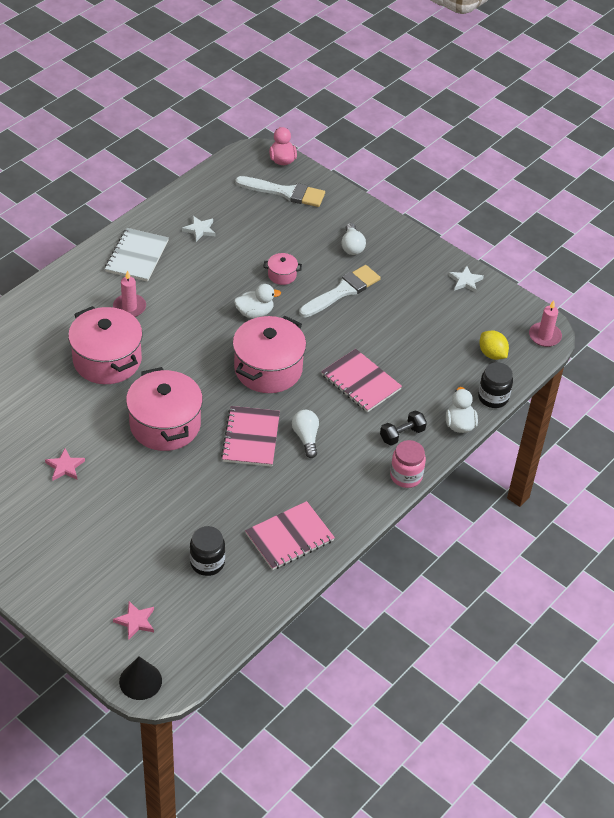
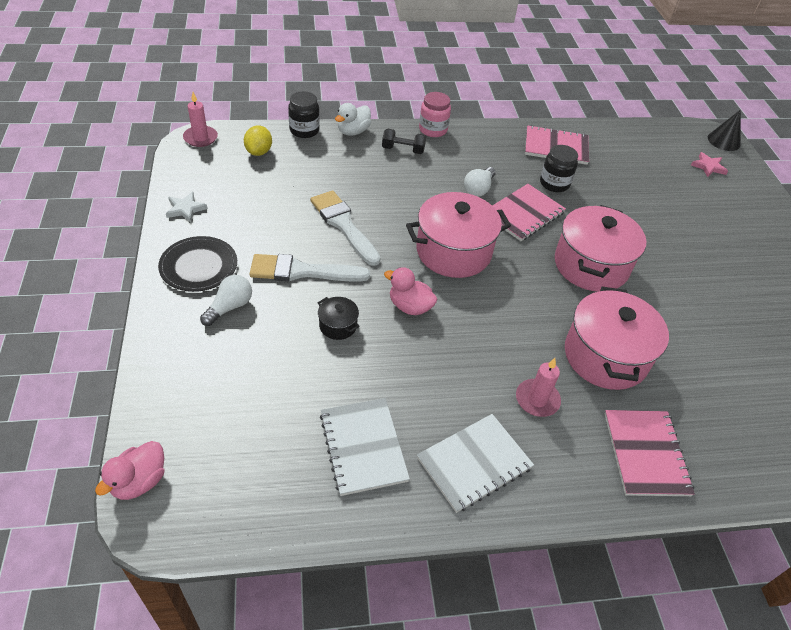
camera: 140 degrees left, 0 degrees up
(65, 467) = (709, 286): pink star -> none
(199, 230) = (363, 447): white star -> white notebook
(207, 563) = (630, 166): black jar -> black jar (554, 183)
(255, 313) = (410, 306): white duck -> pink duck
(282, 275) = (338, 325): pink pot -> black pot
(285, 192) = (203, 426): white brush -> white brush (343, 225)
(361, 382) = (387, 196): pink notebook -> pink notebook (645, 454)
(402, 255) = (199, 266): none -> black plate

